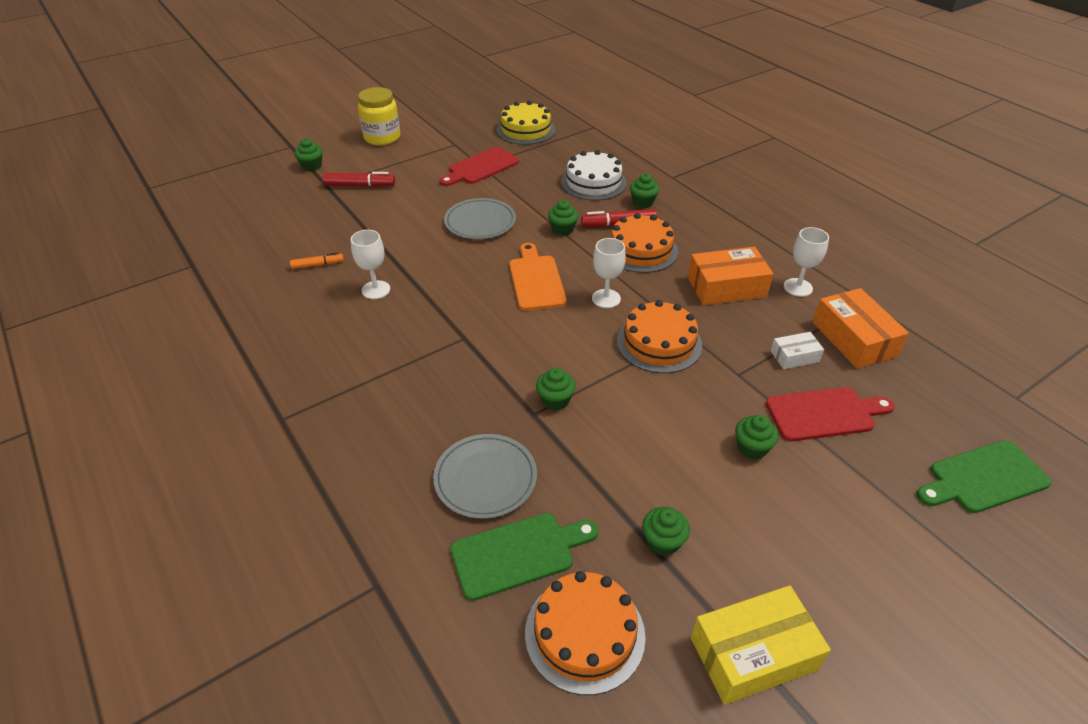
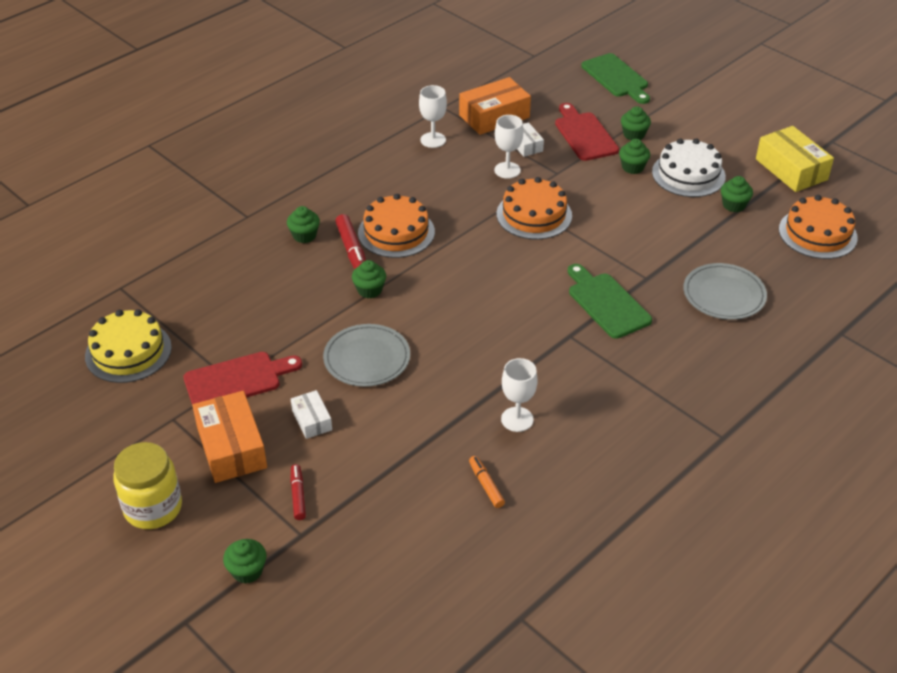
camera: 100 degrees left, 0 degrees up
(360, 186) = (298, 495): red marker -> red marker, size x0.64
(426, 194) = (312, 420): none -> white box
(481, 167) = (237, 380): red cutting board -> red cutting board turned 60 degrees counterclockwise
(518, 553) = (778, 269): green cutting board -> green cutting board (606, 303)
(536, 280) = (466, 299): orange cutting board -> none
(555, 400) = (626, 267): green cupcake -> green cupcake (634, 135)
(593, 182) = (265, 276): white cake -> white cake (688, 174)
(606, 298) = (482, 249): white goblet -> white goblet (507, 170)
(726, 287) = (443, 179): orange box -> orange box (231, 447)

